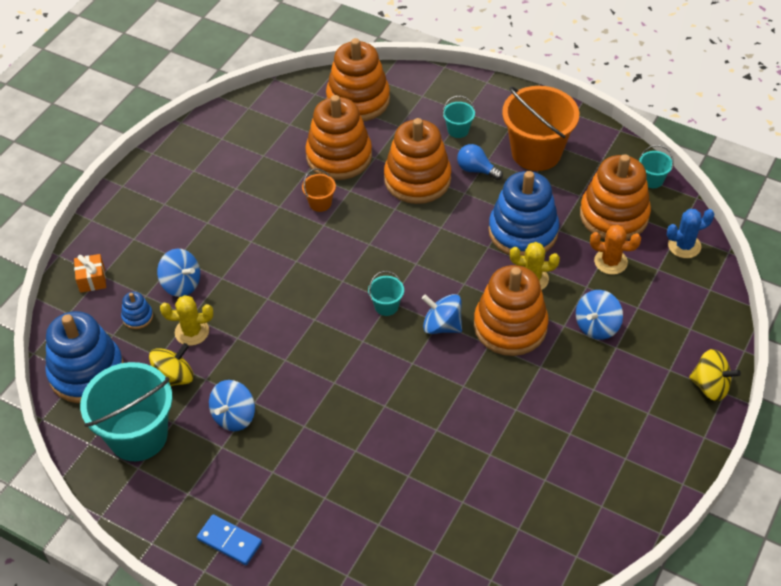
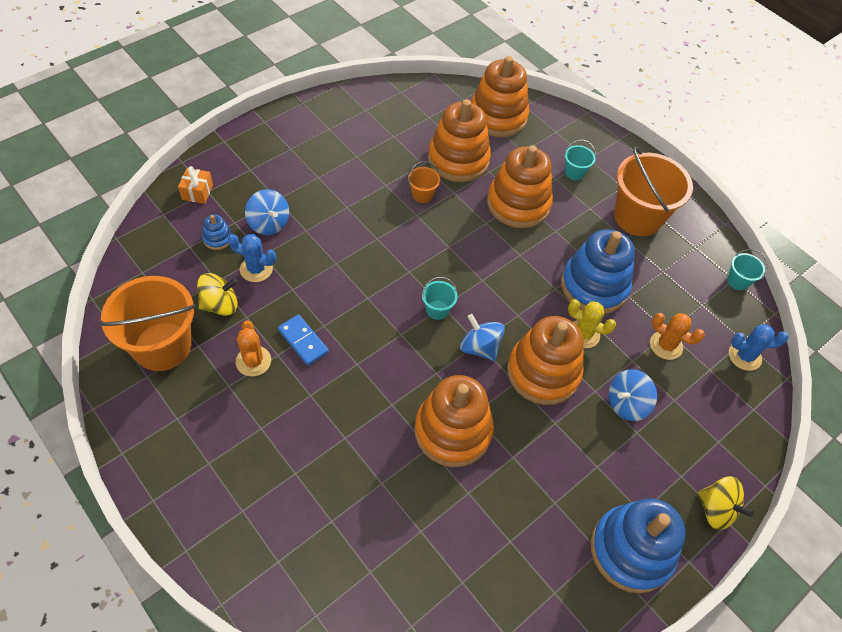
camera: 15 degrees right, 5 degrees up
(87, 372) = (150, 272): blue stacking toy -> blue stacking toy (631, 550)
(138, 435) = (162, 346): turquoise bucket -> orange bucket
(192, 332) = (256, 269): yellow cactus -> blue cactus
(229, 541) = (189, 480): blue domino -> blue domino (303, 341)
(234, 416) = (253, 361): blue spinning top -> orange cactus
(476, 170) = (575, 214): blue light bulb -> none
(614, 215) = (687, 302): orange stacking toy -> orange stacking toy (452, 431)

